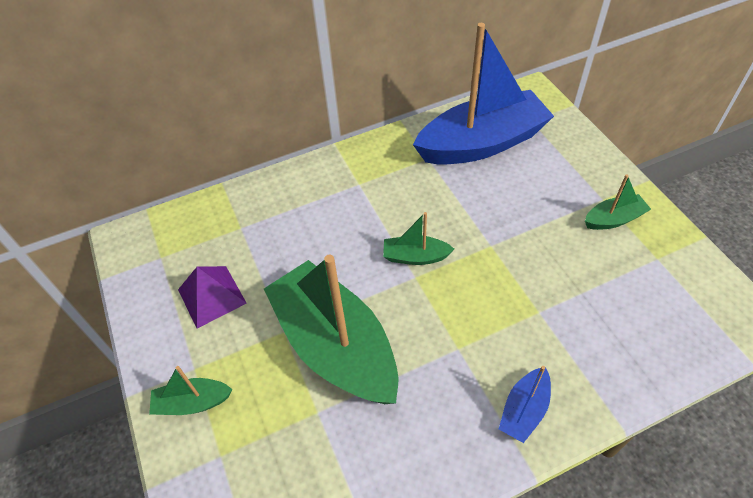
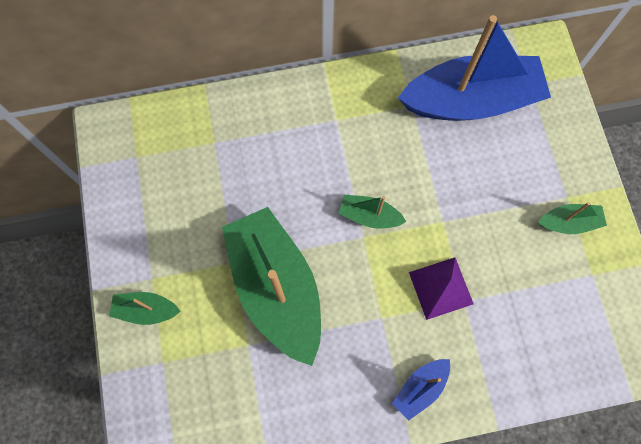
camera: 10 degrees right, 20 degrees up
(212, 296) = (177, 210): purple pyramid -> purple pyramid (441, 288)

